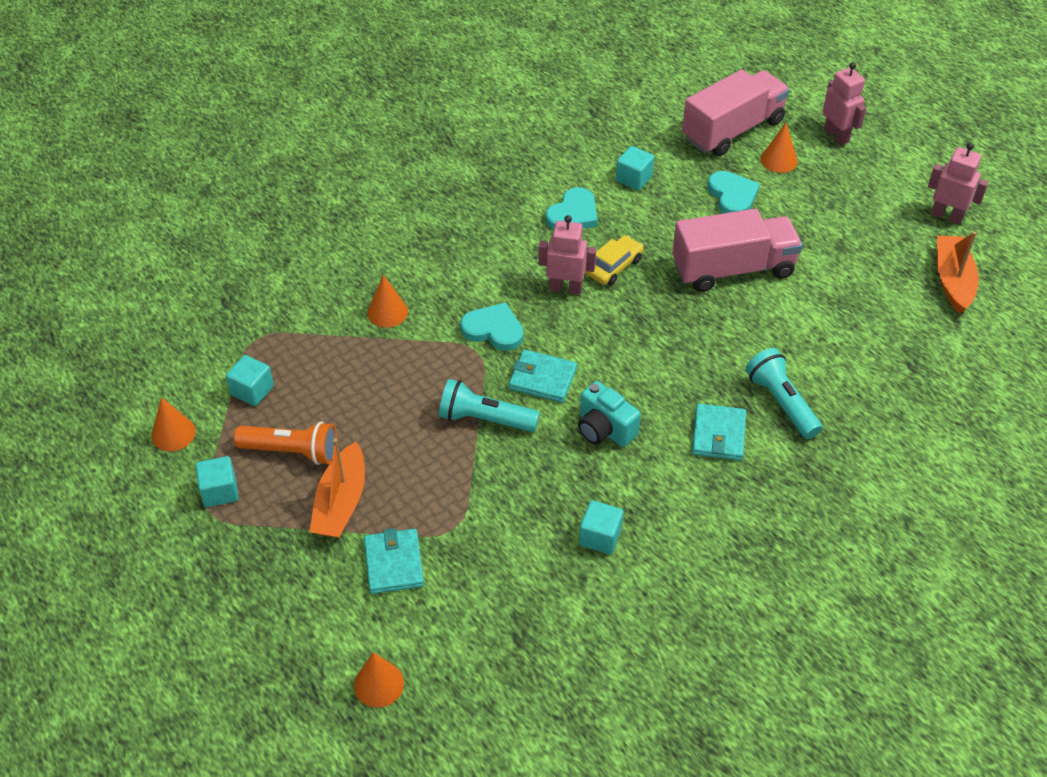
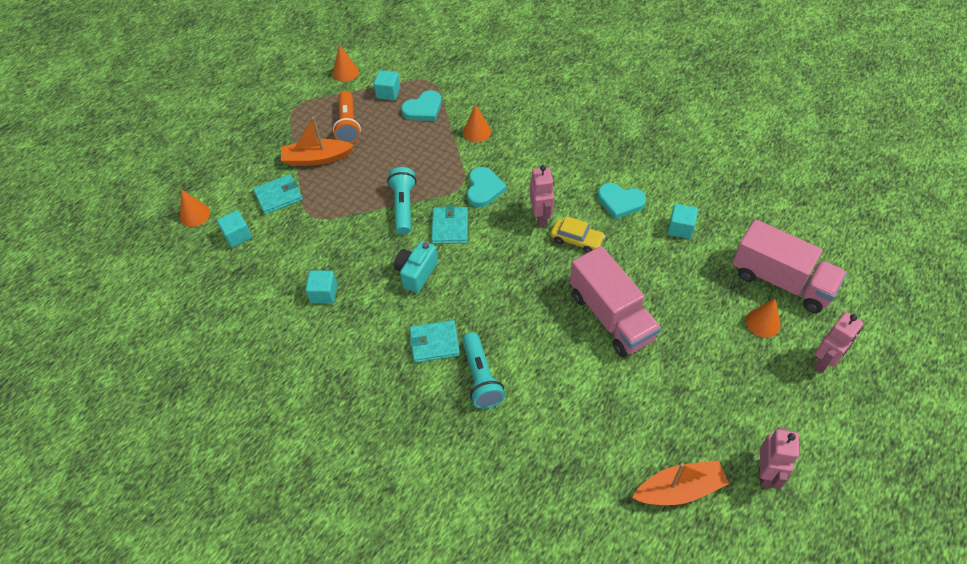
camera: 75 degrees right, 5 degrees up
(220, 491) = (310, 105): turquoise cube -> turquoise cube (237, 236)
(732, 196) = (697, 298): turquoise heart -> turquoise heart (423, 109)
(781, 402) = (481, 378): turquoise flashlight -> turquoise flashlight turned 120 degrees clockwise

